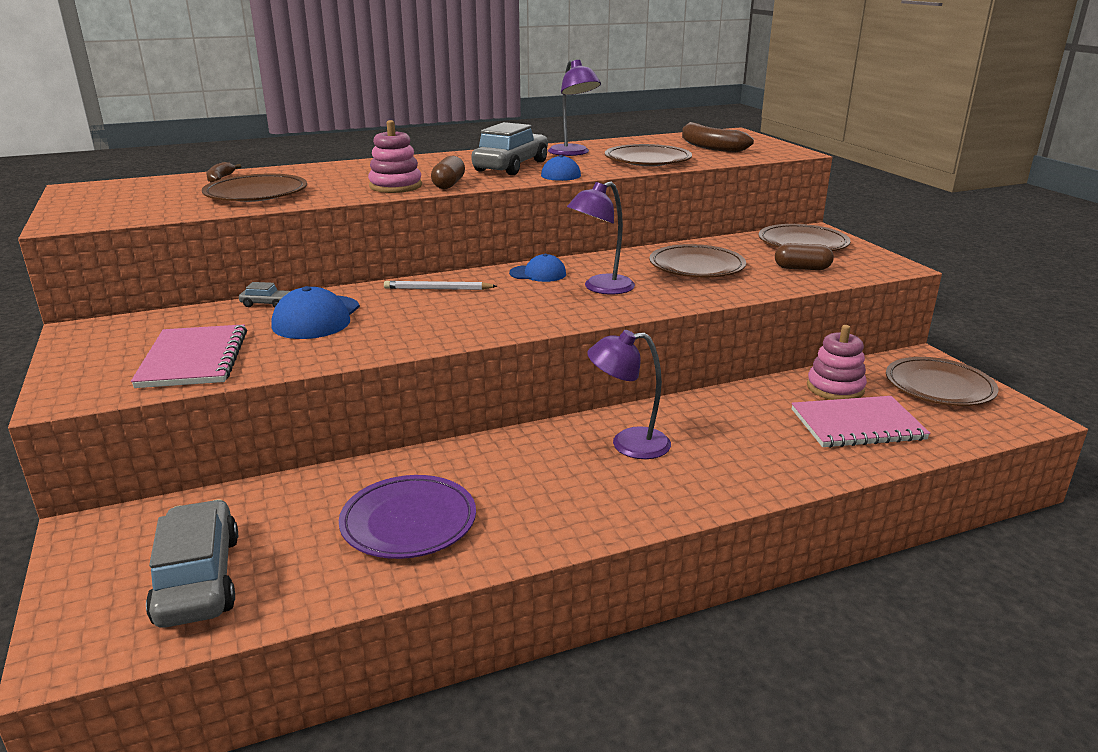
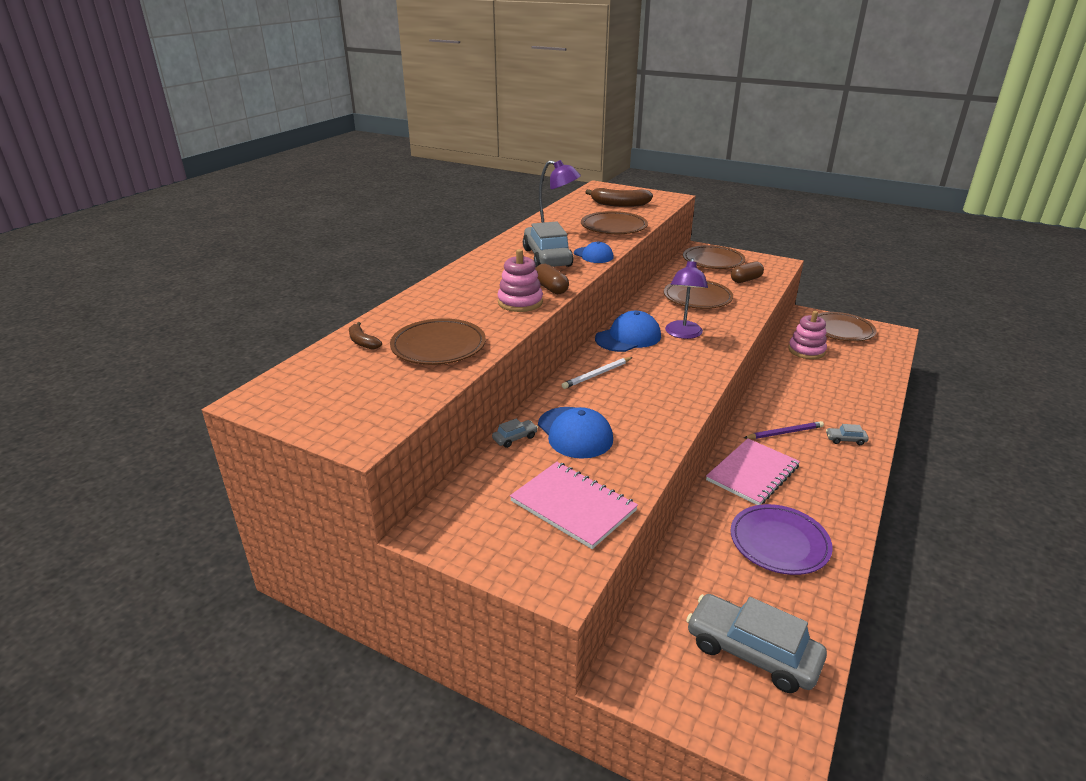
camera: 40 degrees left, 5 degrees up
(538, 274) = (628, 337): blue cap -> blue cap, size x1.58
(628, 444) = (784, 432): purple lamp -> purple pencil
(690, 482) = (845, 440): none -> grey car
(857, 425) = (848, 369): pink notebook -> pink notebook (752, 473)

